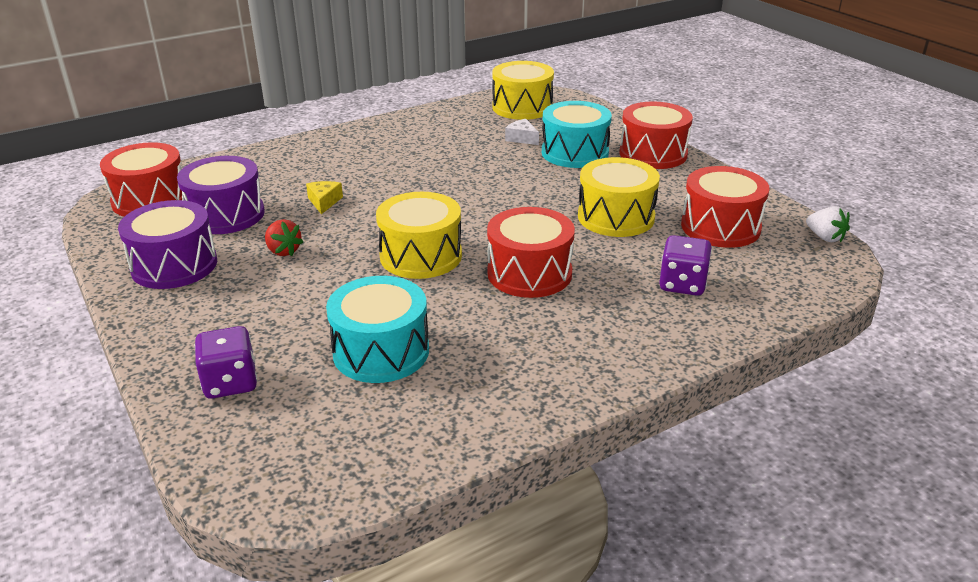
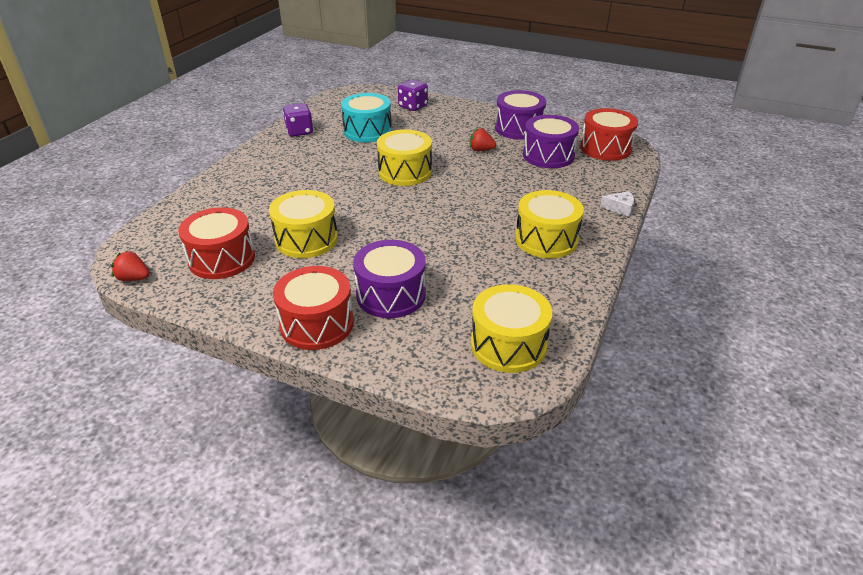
camera: 145 degrees right, 5 degrees up
(324, 202) = (510, 181): yellow cheese -> none
(390, 146) = (546, 239): none -> yellow drum
(522, 138) = (455, 294): white cheese -> white cheese (620, 208)
(529, 273) = (332, 183): red drum -> none
(575, 153) = (391, 295): turquoise drum -> purple drum
(682, 284) = (235, 207): purple dice -> purple dice (299, 131)
(825, 237) = (134, 278): white strawberry -> red strawberry

